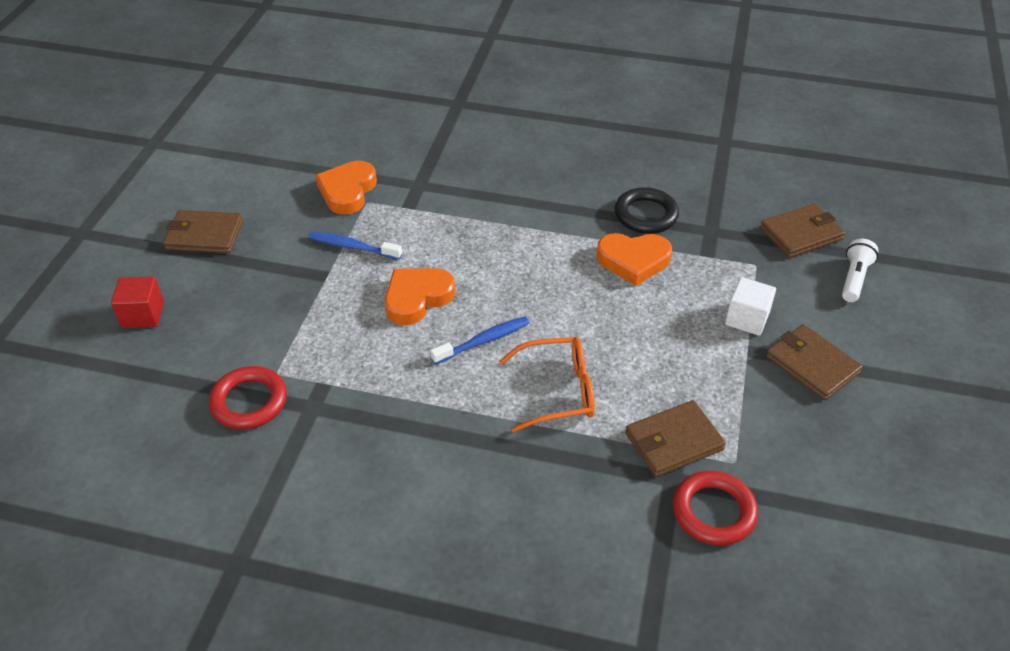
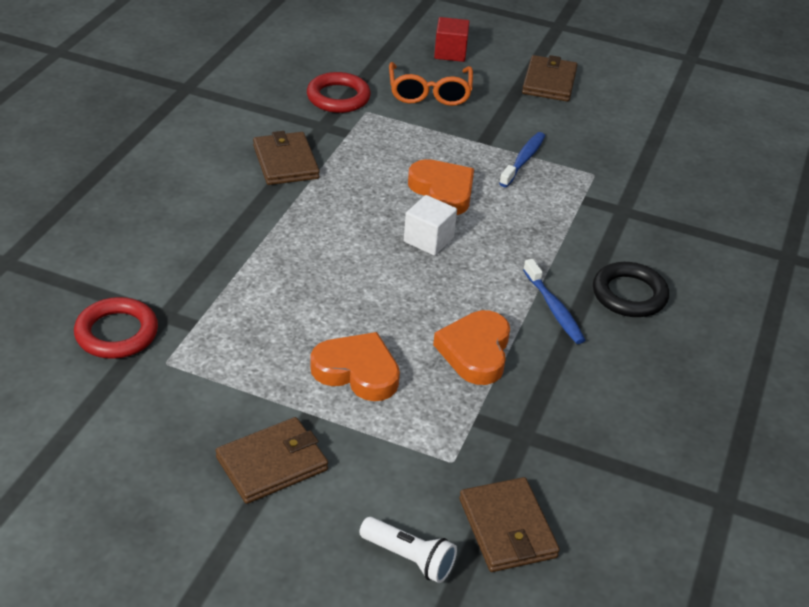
camera: 95 degrees right, 5 degrees down
(347, 191) = (612, 163): orange heart -> orange heart (357, 371)
(484, 341) = (375, 225): blue toothbrush -> blue toothbrush (554, 309)
(558, 391) = (296, 262): orange glasses -> orange glasses (429, 93)
(646, 215) = (559, 380): black ring -> black ring (629, 294)
(673, 441) = (207, 325): brown wallet -> brown wallet (285, 162)
(747, 319) = (360, 426): white cube -> white cube (428, 240)

